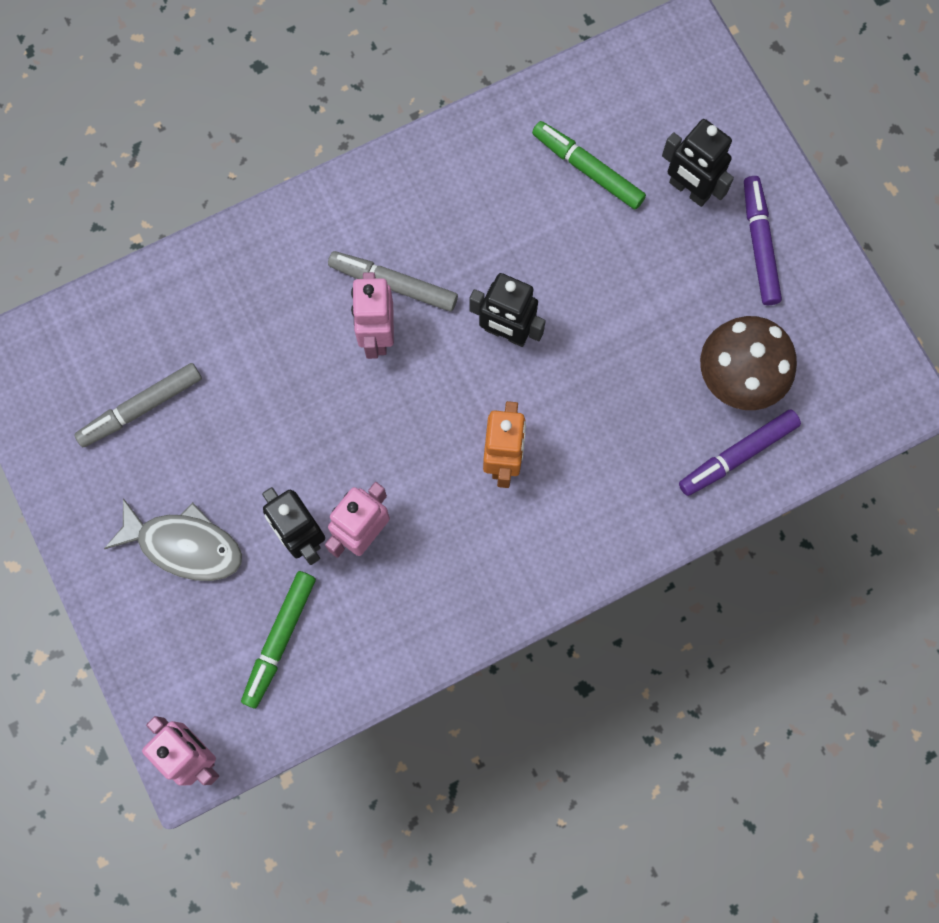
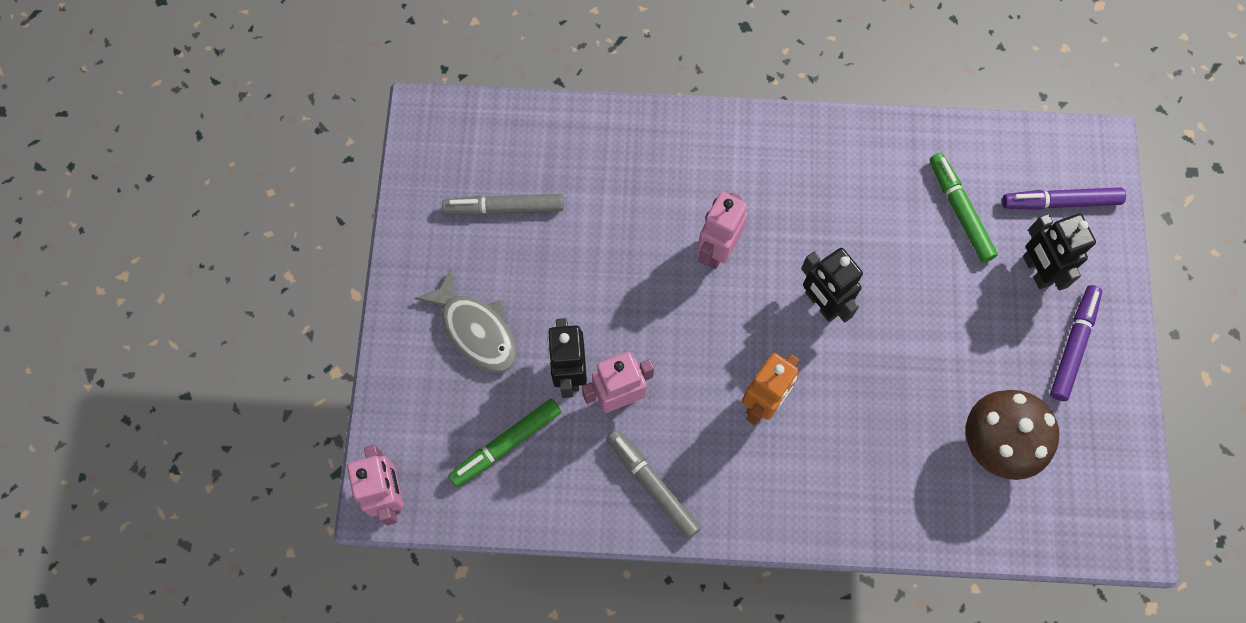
camera: 30 degrees right, 5 degrees down
(393, 284) = (752, 218): grey marker -> grey marker (652, 485)
(738, 455) = (961, 507): purple marker -> purple marker (1060, 202)

